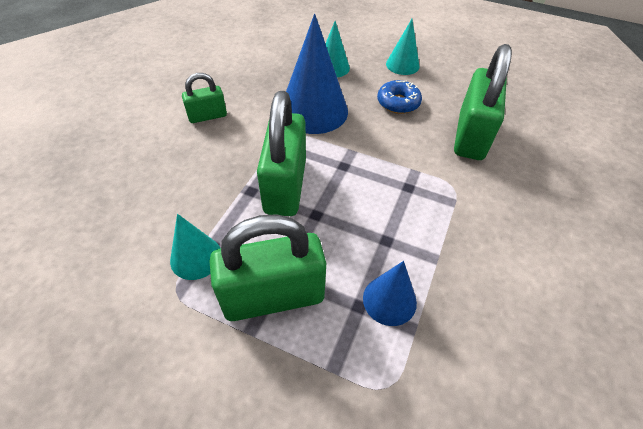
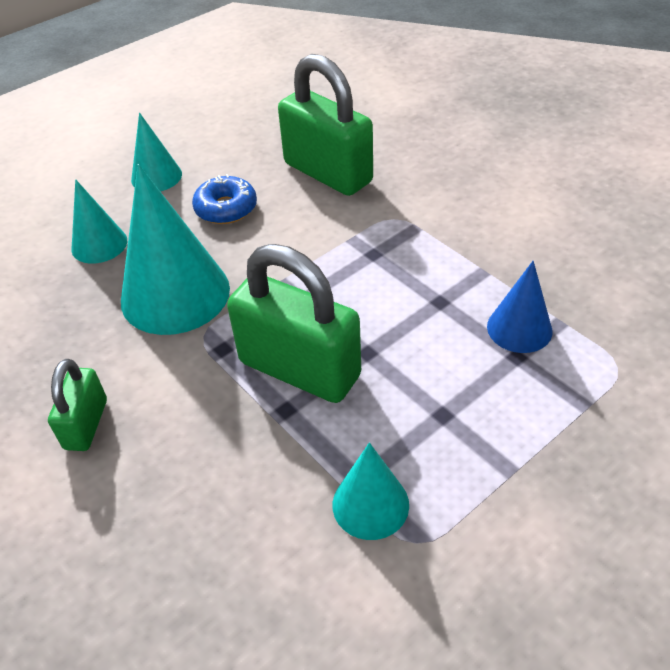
camera: 60 degrees left, 5 degrees down
(273, 296) = (470, 432): green padlock -> none
(313, 110) = (175, 294): blue cone -> turquoise cone

